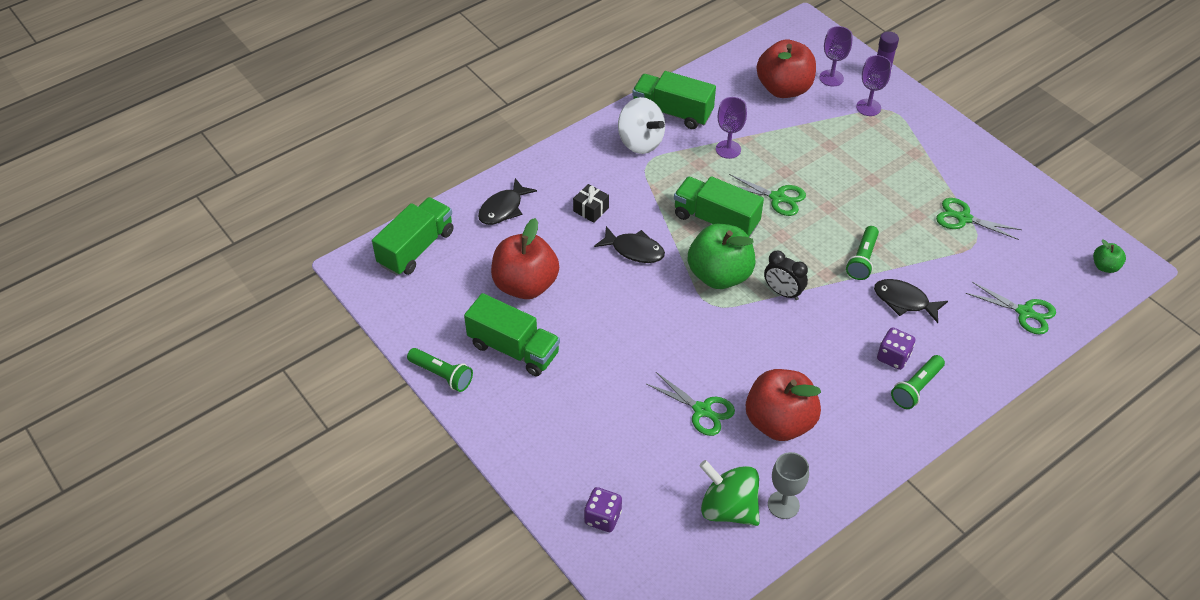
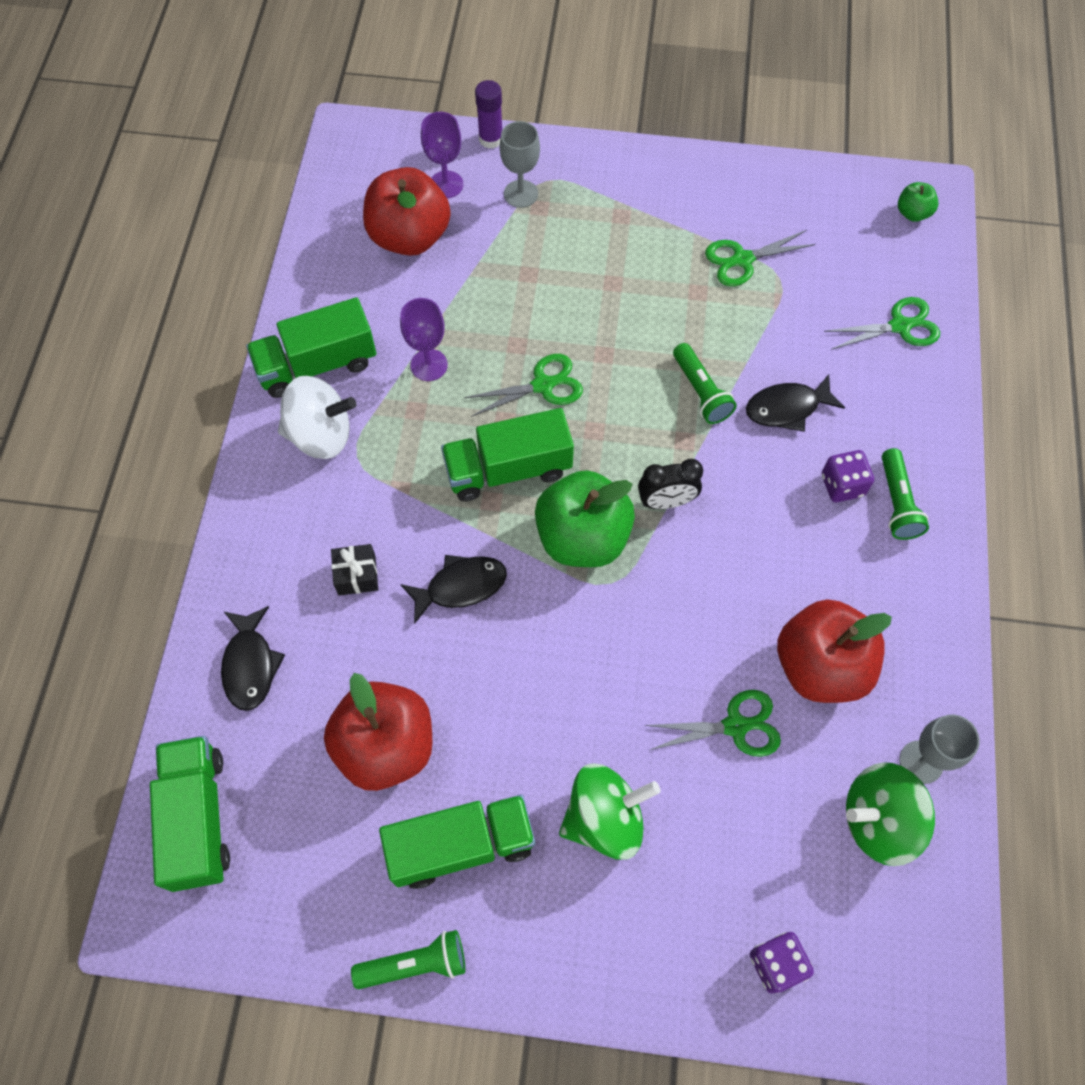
camera: 45 degrees left, 15 degrees up
(591, 393) = (605, 818): none -> green spinning top
(868, 107) = (521, 194): purple goblet -> grey goblet

